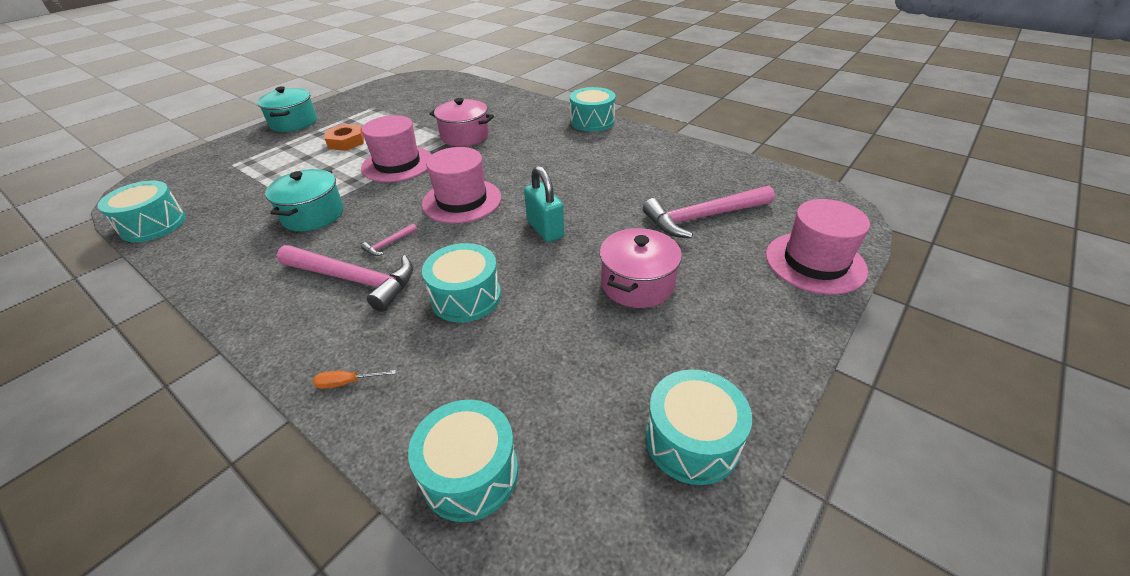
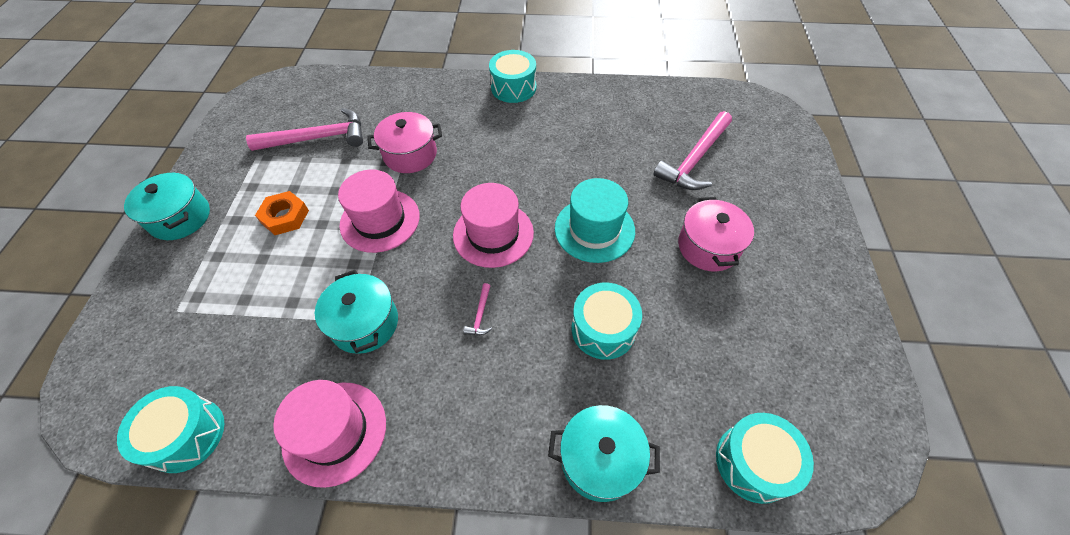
camera: 35 degrees left, 15 degrees up
(347, 383) = (600, 459): orange screwdriver -> turquoise pot
(355, 280) = (494, 368): pink hammer -> pink hammer (318, 138)
(545, 229) = (594, 229): turquoise padlock -> turquoise hat
(692, 440) = (844, 350): turquoise drum -> none
(815, 262) = (794, 167): pink hat -> pink hat (335, 432)

